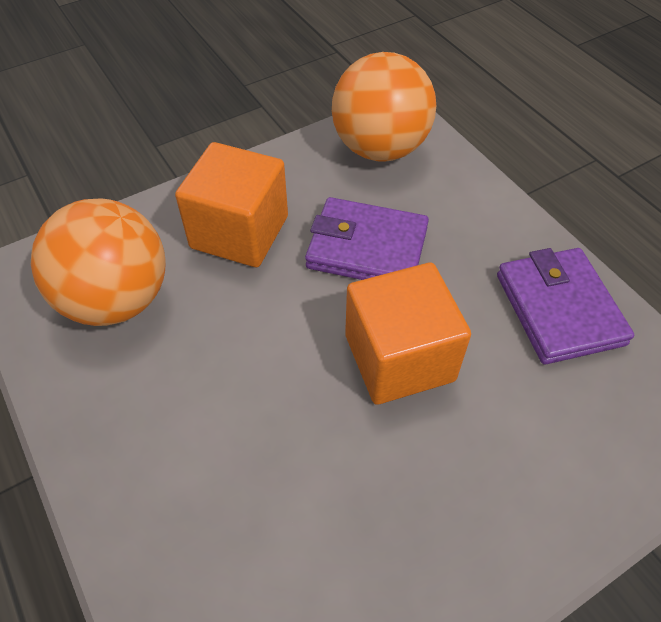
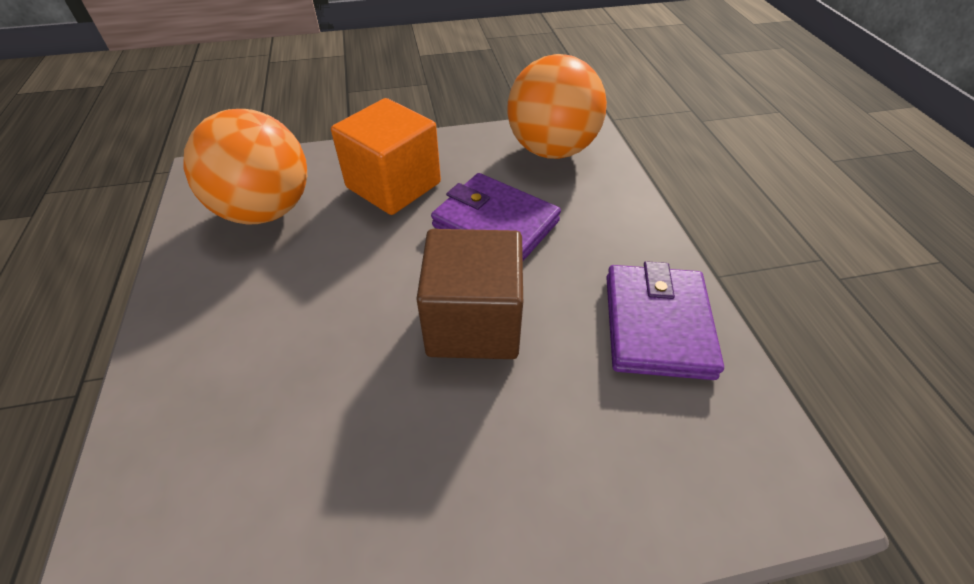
camera: 20 degrees right, 5 degrees down
(399, 358) = (473, 323): orange cube -> brown cube

